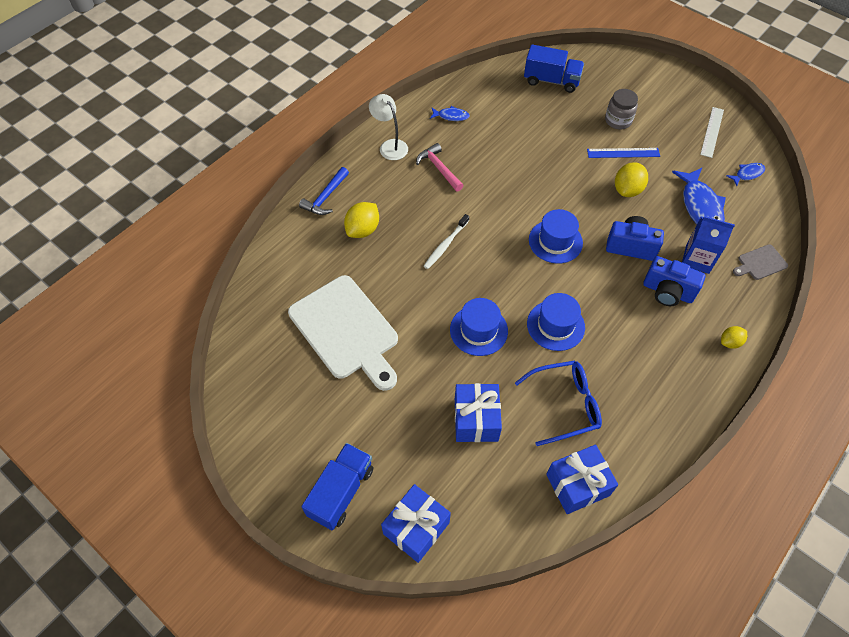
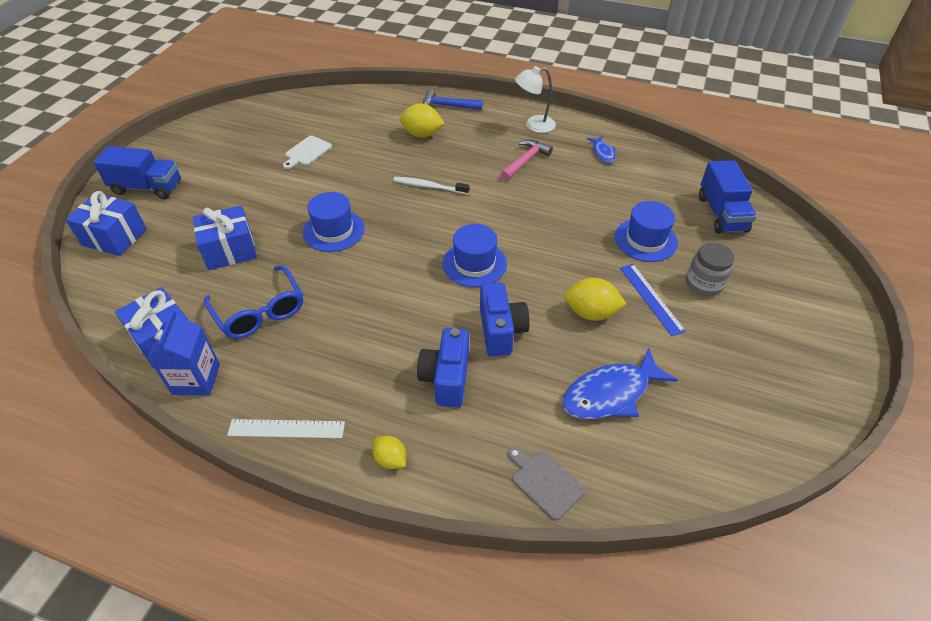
camera: 70 degrees right, 10 degrees down
(346, 330) = (307, 152): white cutting board -> white cutting board, size x0.43
(390, 146) = (534, 125): white lamp -> white lamp turned 135 degrees counterclockwise
(555, 325) = (359, 285): blue hat -> blue hat (645, 240)
(697, 259) = (515, 403): blue carton -> blue carton (196, 379)
(712, 132) = (764, 388): white ruler -> white ruler (286, 428)
(747, 174) = (710, 445): blue fish -> none

